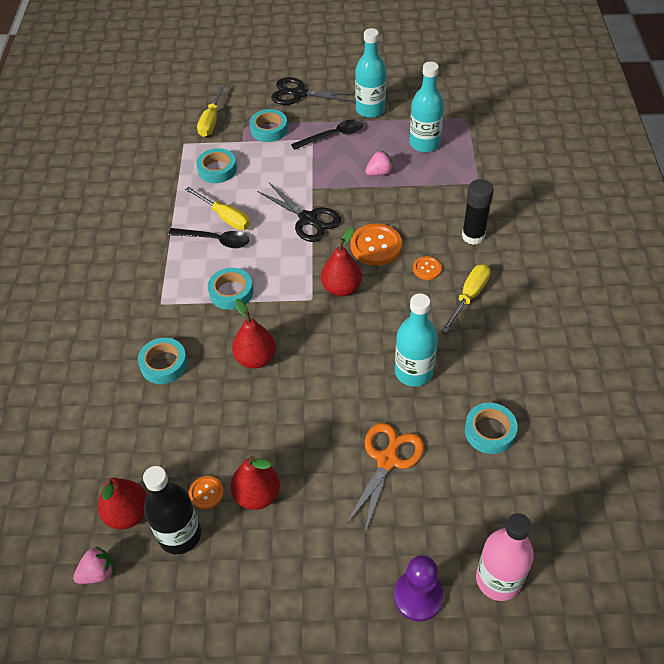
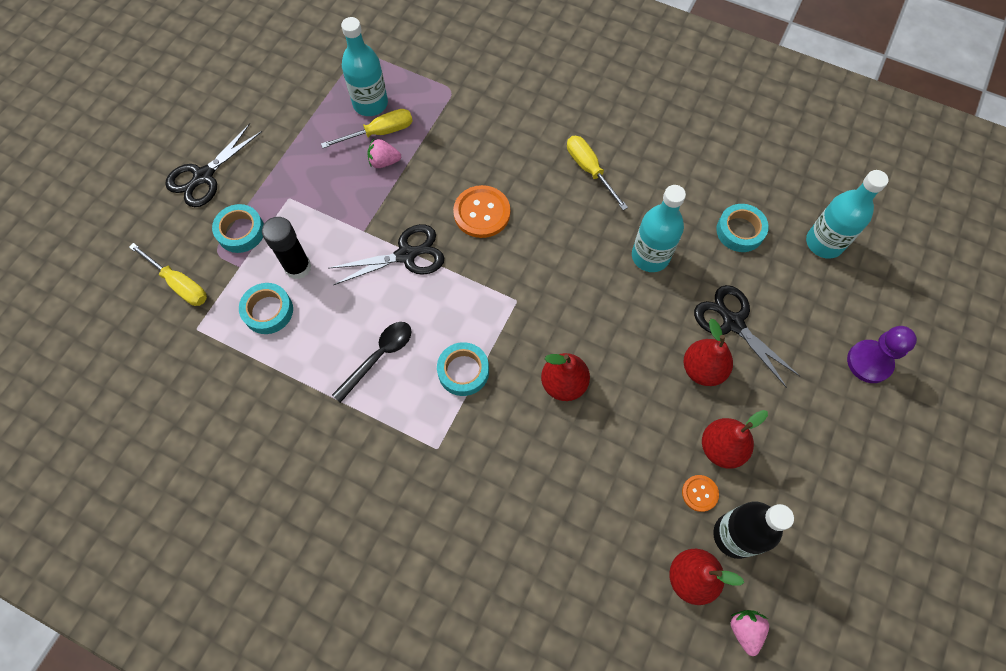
camera: 65 degrees left, 15 degrees up
(164, 364) = (523, 476): turquoise tape -> none
(225, 217) = (350, 333): yellow screwdriver -> yellow screwdriver (379, 133)
(333, 136) = (298, 176): black spoon -> none
(341, 288) = (518, 268): red pear -> red pear (702, 369)
(370, 110) = (283, 124): turquoise bottle -> turquoise bottle (824, 243)
(379, 173) = (384, 162): pink strawberry -> pink strawberry turned 90 degrees counterclockwise
(387, 459) = (732, 322): orange scissors -> black scissors
(427, 269) = (537, 185): orange button -> none
(473, 236) = (520, 129): black glue stick -> black glue stick (298, 267)
(498, 579) = (875, 297): pink bottle -> none

